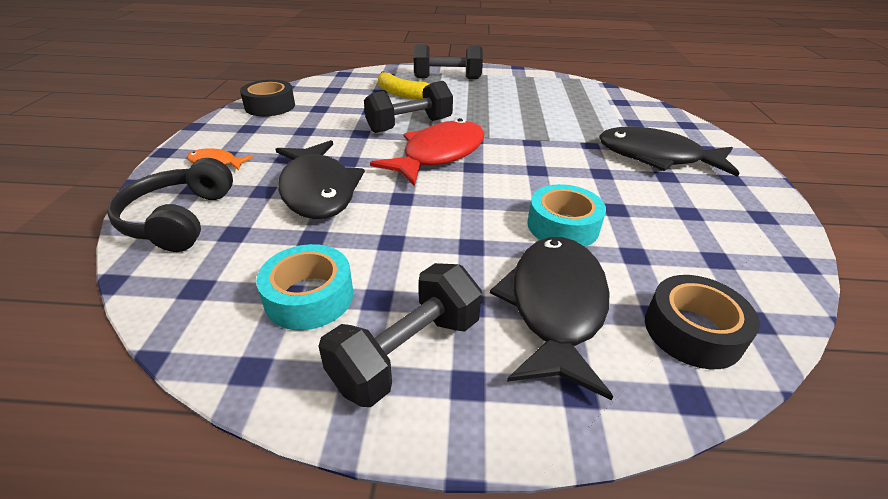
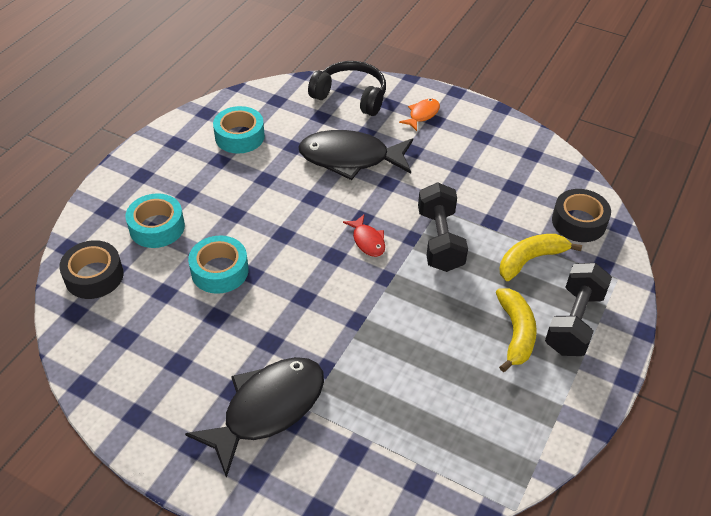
camera: 115 degrees right, 10 degrees up
(270, 106) = (531, 155): black tape -> black tape (578, 222)
(407, 352) = (175, 161): black dumbbell -> none
(439, 155) = (367, 241): red fish -> red fish, size x0.46
(476, 91) = (515, 333): none -> yellow banana
(555, 307) = (157, 227): black fish -> turquoise tape

